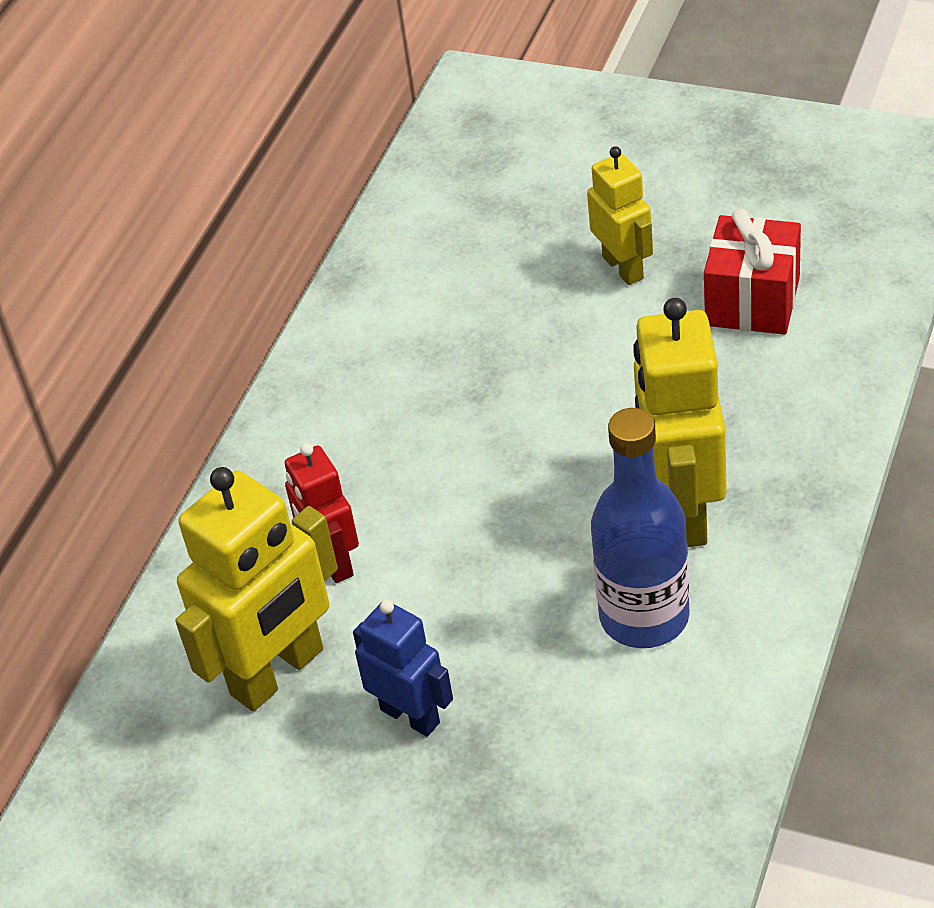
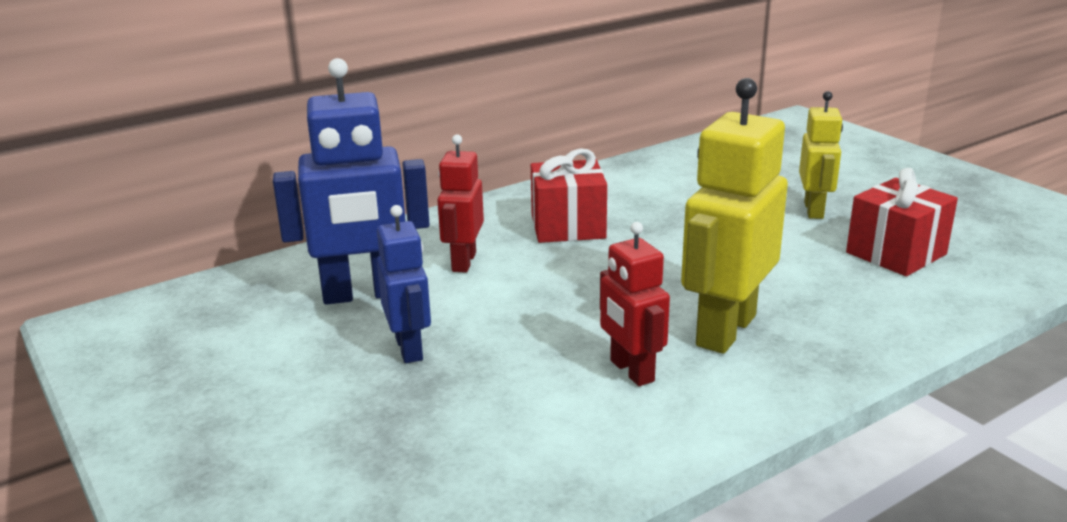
camera: 30 degrees right, 20 degrees down
(278, 673) = (363, 294): yellow robot -> blue robot
(389, 439) = (568, 227): none -> red gift
(644, 617) = (631, 371): blue bottle -> red robot

